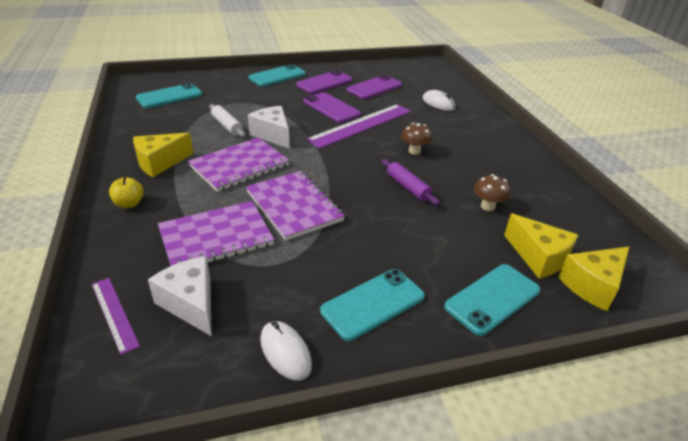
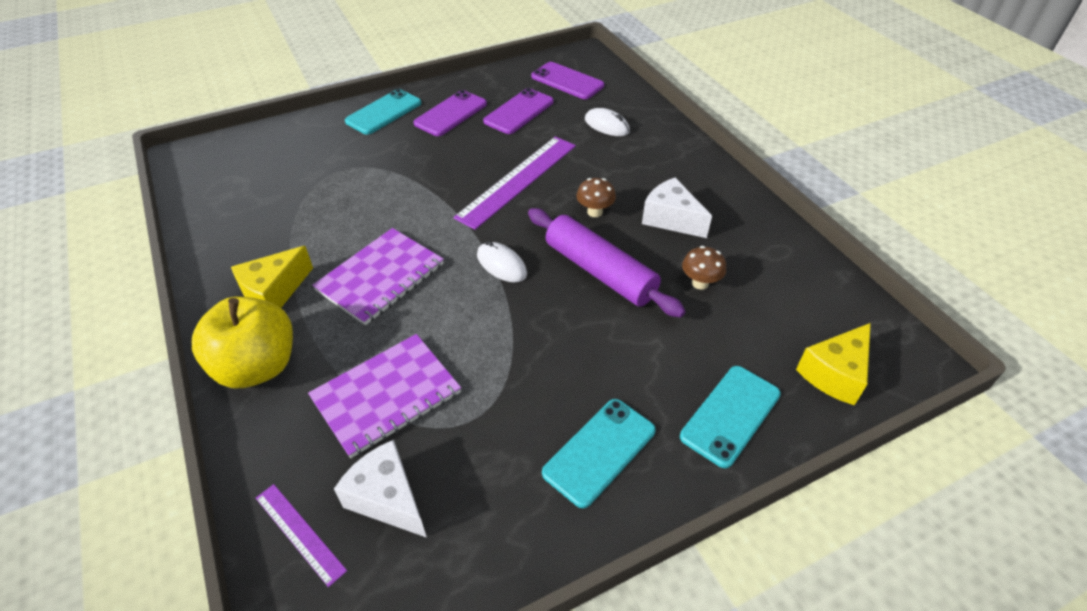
camera: 10 degrees left, 10 degrees up
(129, 204) = (257, 366): yellow apple -> yellow apple, size x2.22
(169, 96) = (246, 174): turquoise phone -> none
(227, 126) = (343, 213): white rolling pin -> none
(272, 135) = (408, 218): white cheese -> white cheese (671, 219)
(285, 352) = (518, 539): white mouse -> white mouse (501, 264)
(294, 206) = (468, 328): purple notebook -> none
(331, 108) = (472, 157): purple phone -> purple phone (567, 81)
(408, 187) = (600, 271): purple rolling pin -> purple rolling pin, size x1.82
(538, 257) = (770, 346): yellow cheese -> none

